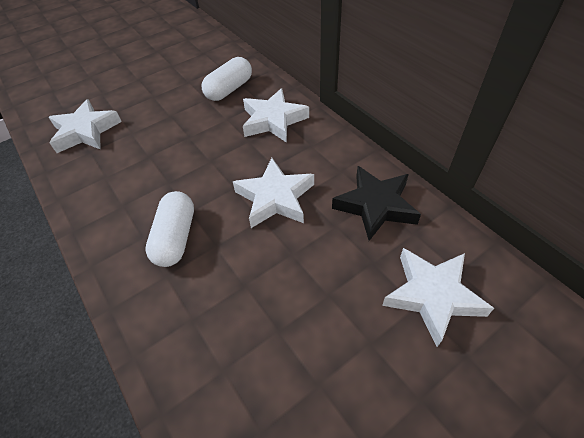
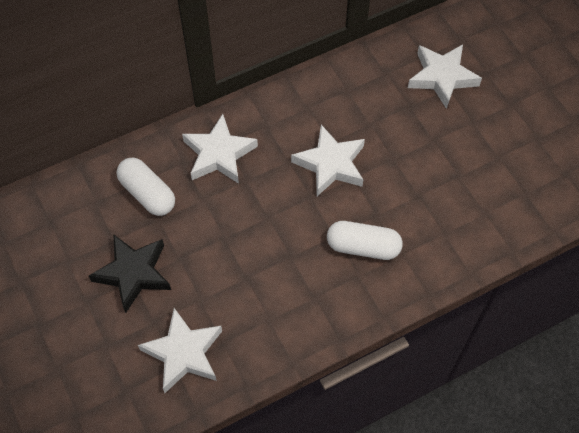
camera: 85 degrees left, 10 degrees up
(375, 205) = (354, 91): black star -> black star (133, 273)

